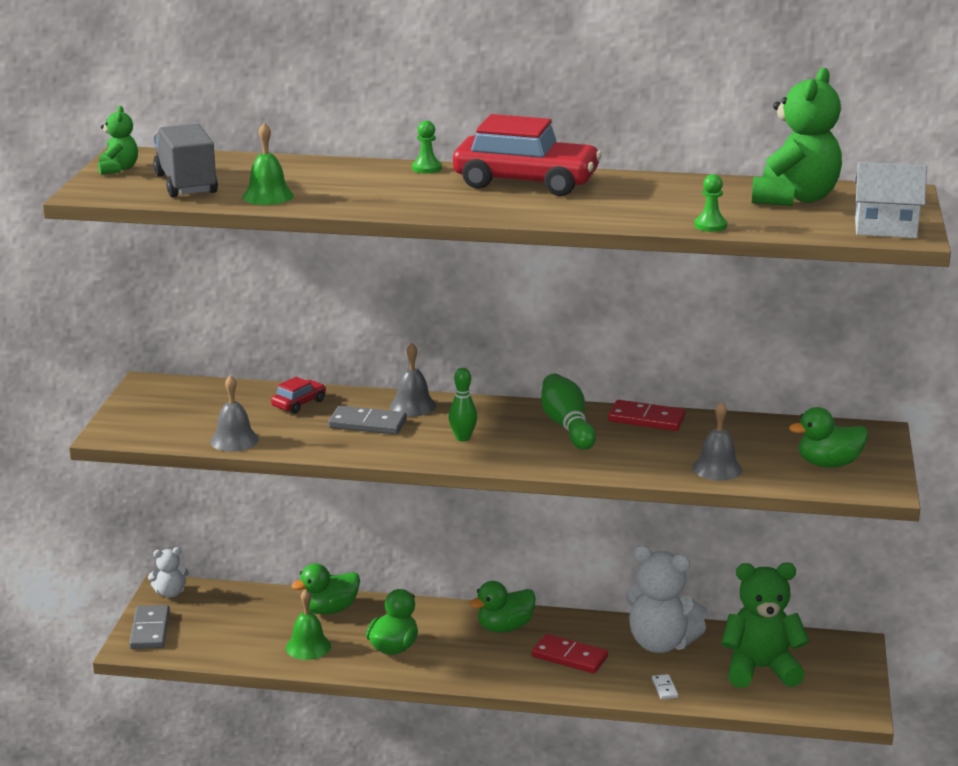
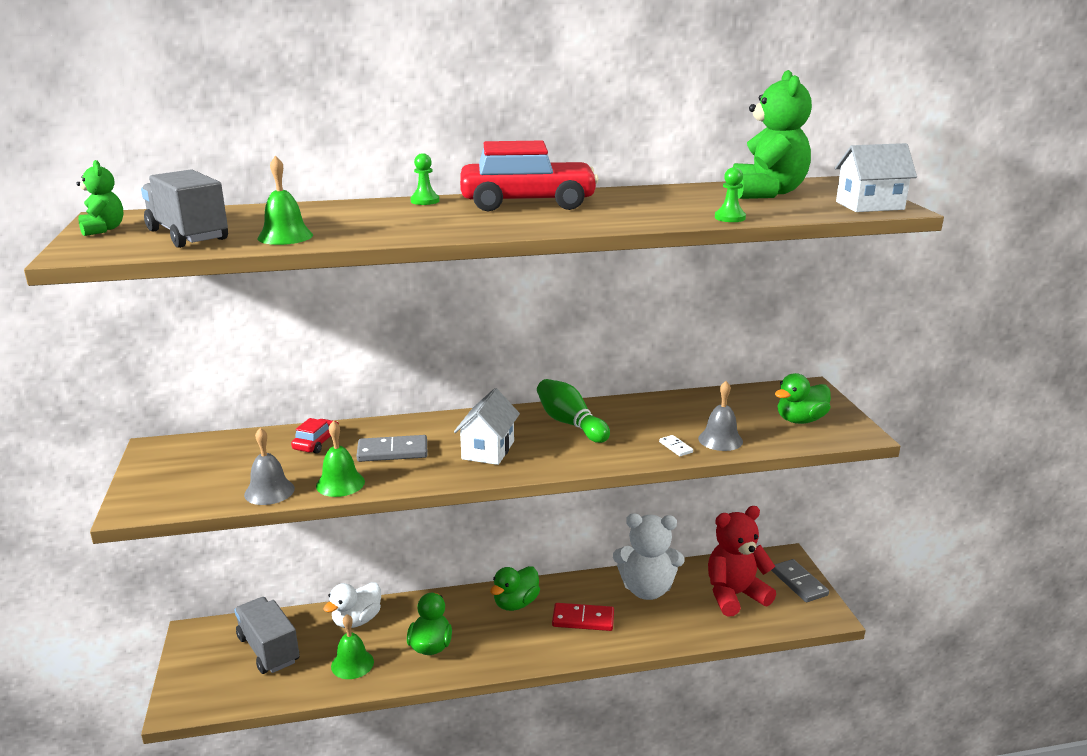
camera: 20 degrees left, 0 degrees up
(150, 630) = (191, 682): grey domino -> grey domino (798, 583)
(170, 593) = (199, 637): white teddy bear -> none
(232, 617) = (269, 649): none -> grey truck
(302, 444) = (340, 483): none -> green bell
(329, 610) = (357, 620): green duck -> white duck
(412, 406) = (424, 427): grey bell -> none
(463, 438) = (488, 450): green bowling pin -> white house
(646, 419) = (629, 406): red domino -> none
(664, 688) = (674, 631): white domino -> white domino (676, 447)
(760, 669) = (734, 595): green teddy bear -> red teddy bear

